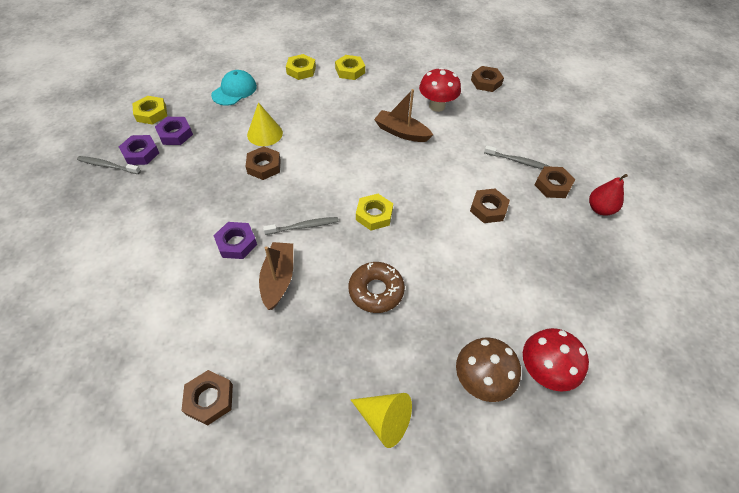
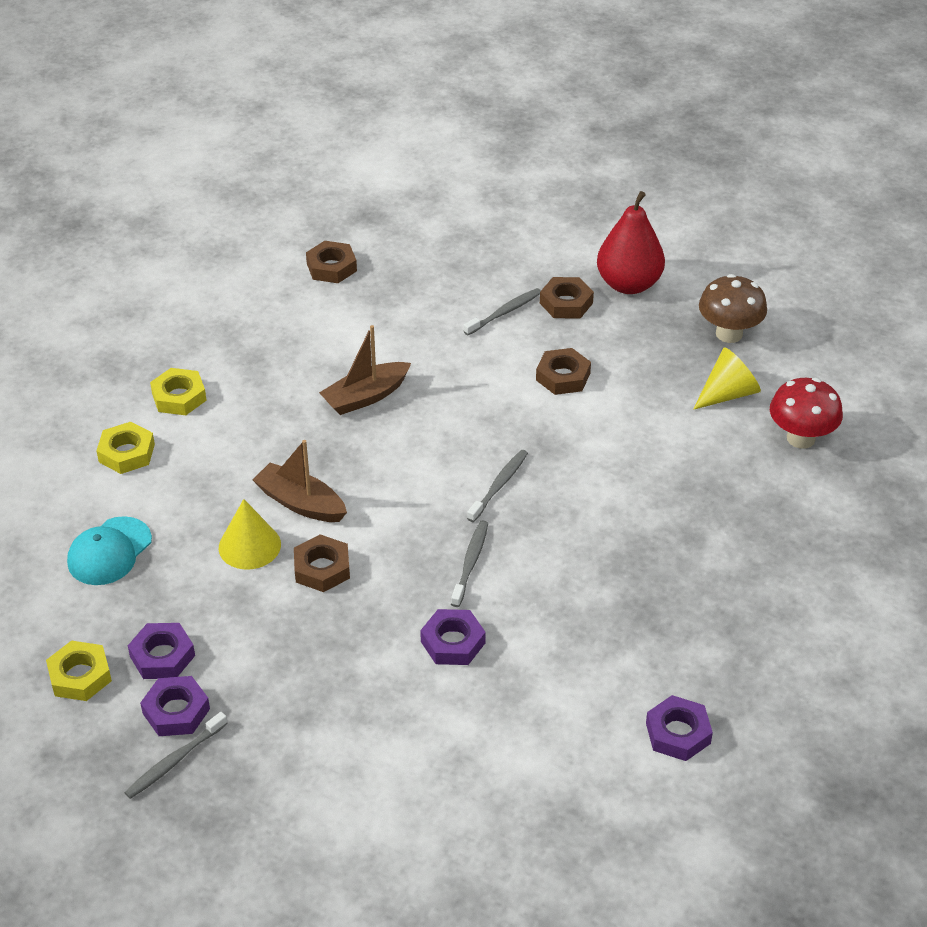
camera: 60 degrees left, 10 degrees down
(209, 399) = (678, 733): brown nut -> purple nut
(234, 90) = (109, 551): turquoise cap -> turquoise cap turned 120 degrees counterclockwise
(278, 279) = (542, 616): brown boat -> brown boat (300, 503)
(374, 215) = (499, 485): yellow nut -> grey toothbrush
(376, 291) = (619, 530): brown donut -> none
(384, 420) = (786, 587): yellow cone -> yellow cone (728, 394)
(437, 106) = (340, 338): red mushroom -> none
(481, 380) = (784, 491): brown mushroom -> brown mushroom (729, 334)
(600, 209) = (628, 284): red pear -> red pear, size x1.59

